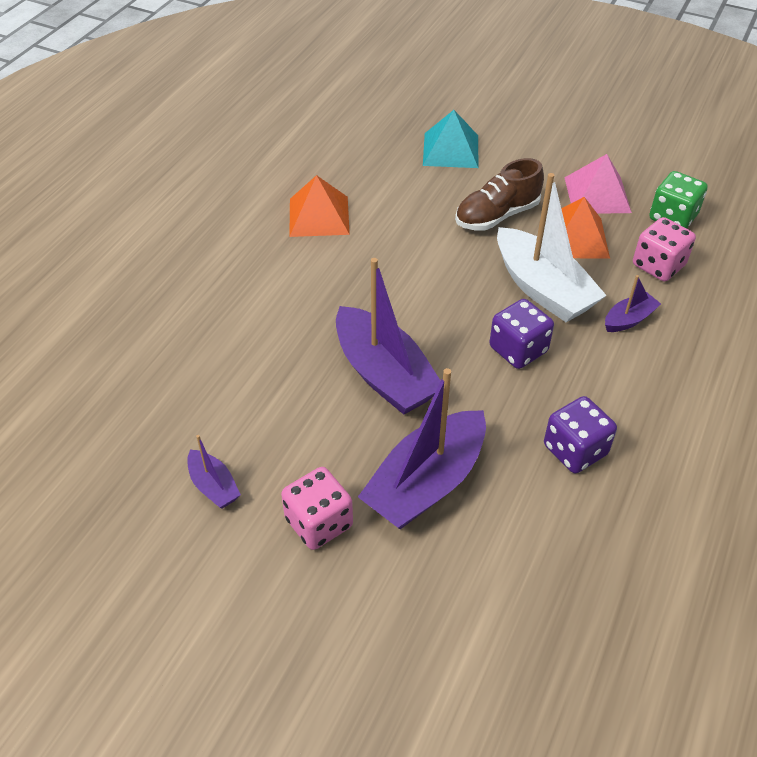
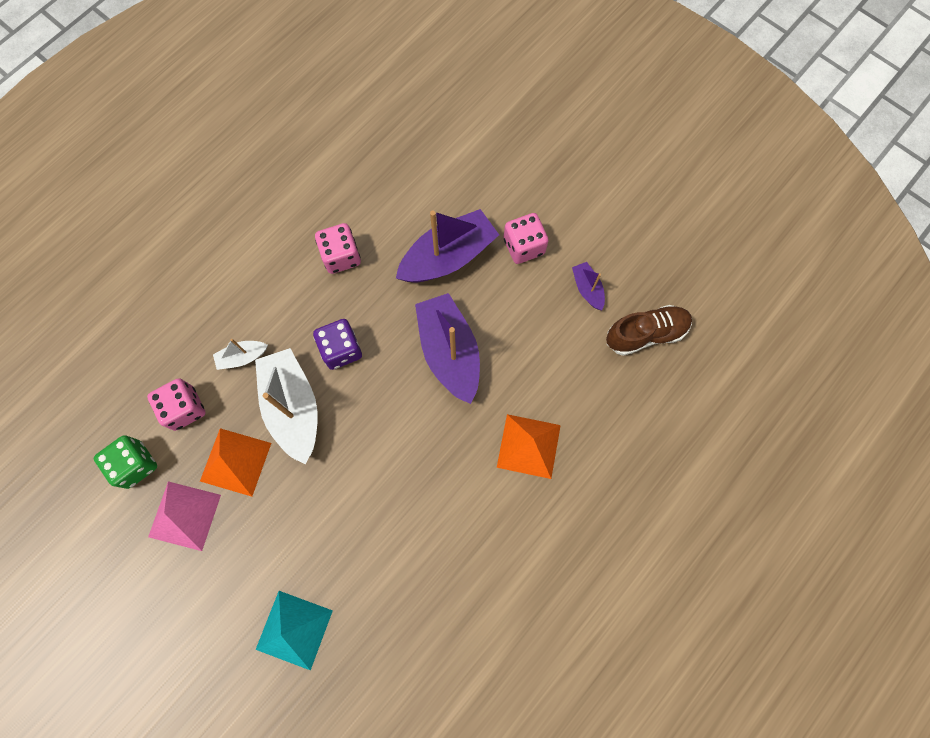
camera: 165 degrees left, 25 degrees up
(319, 216) = (456, 556): orange pyramid -> orange pyramid (528, 446)
(497, 216) = (291, 510): brown shoe -> brown shoe (645, 334)
(575, 450) = (341, 256): purple dice -> pink dice
(629, 319) = (242, 357): purple boat -> white boat

